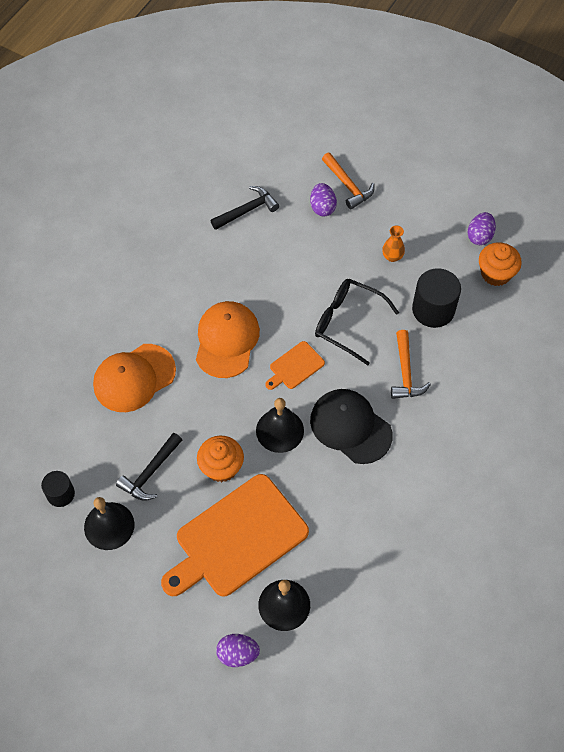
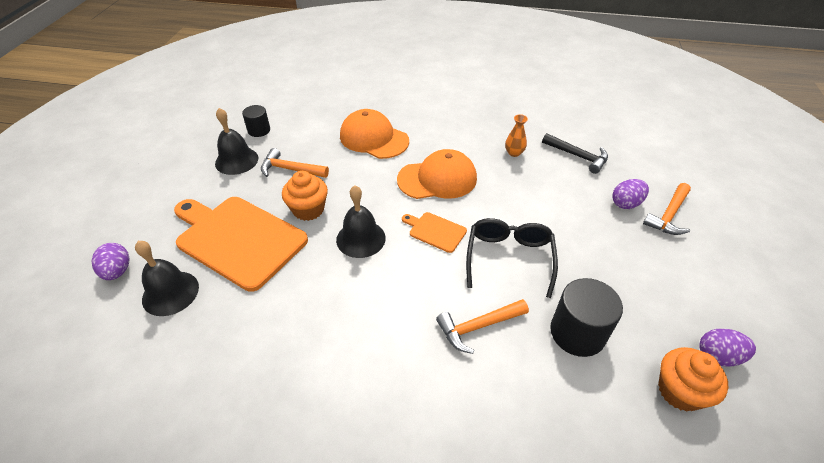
camera: 70 degrees right, 15 degrees down
(150, 473) = (290, 169): black hammer -> orange hammer
(350, 427) = (387, 294): black cap -> none
(392, 256) = (616, 274): orange vase -> orange vase (514, 153)

